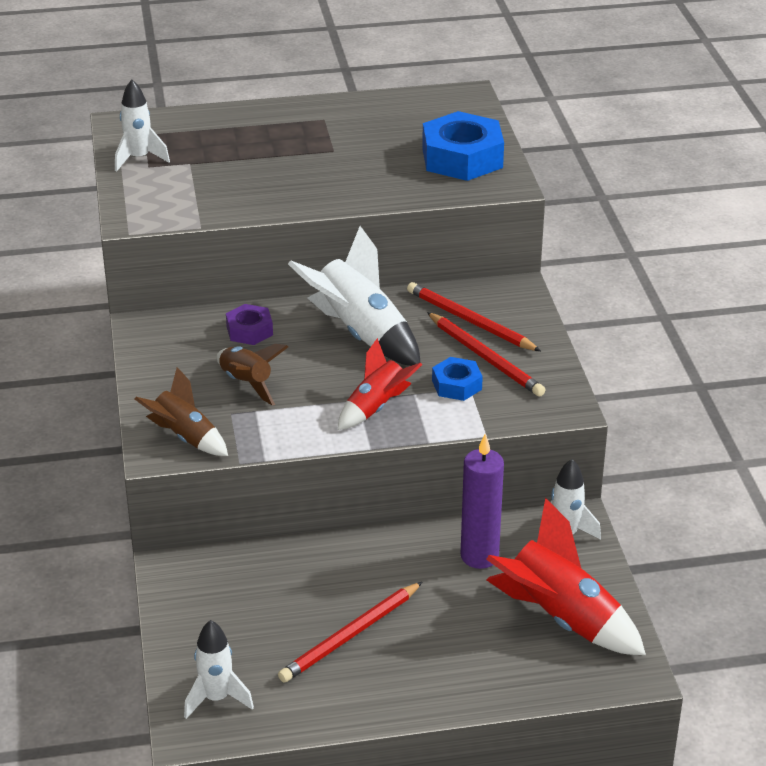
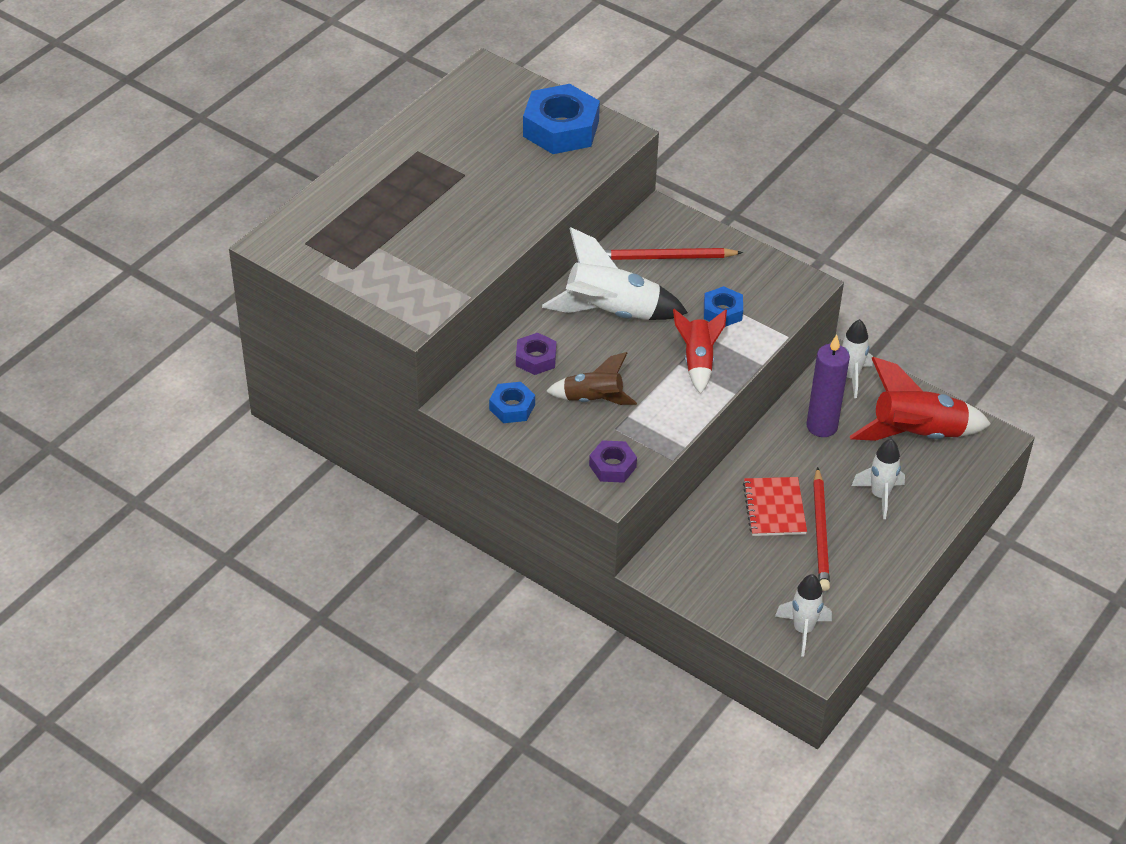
camera: 45 degrees left, 10 degrees up
(139, 158) = (335, 266): white rocket -> white rocket (879, 496)
(177, 352) = (512, 407): none -> blue nut
(185, 437) = (612, 466): brown rocket -> purple nut
(339, 590) = (774, 508): none -> red notebook
(485, 357) = (712, 279): red pencil -> none

